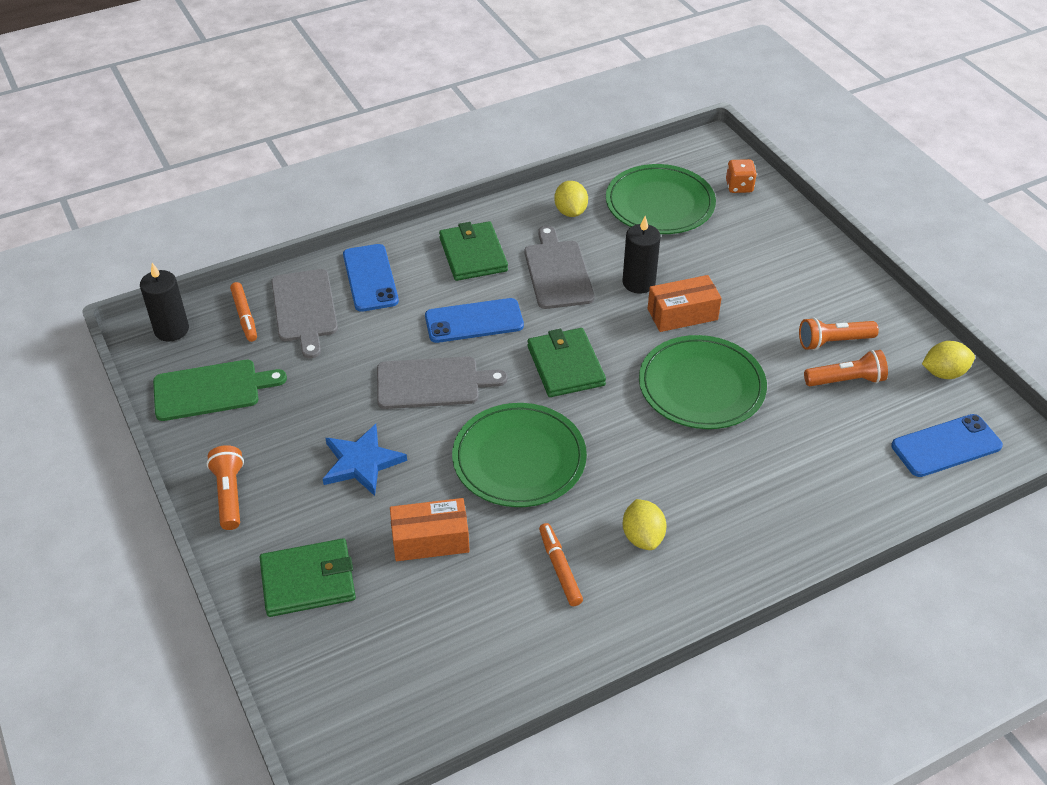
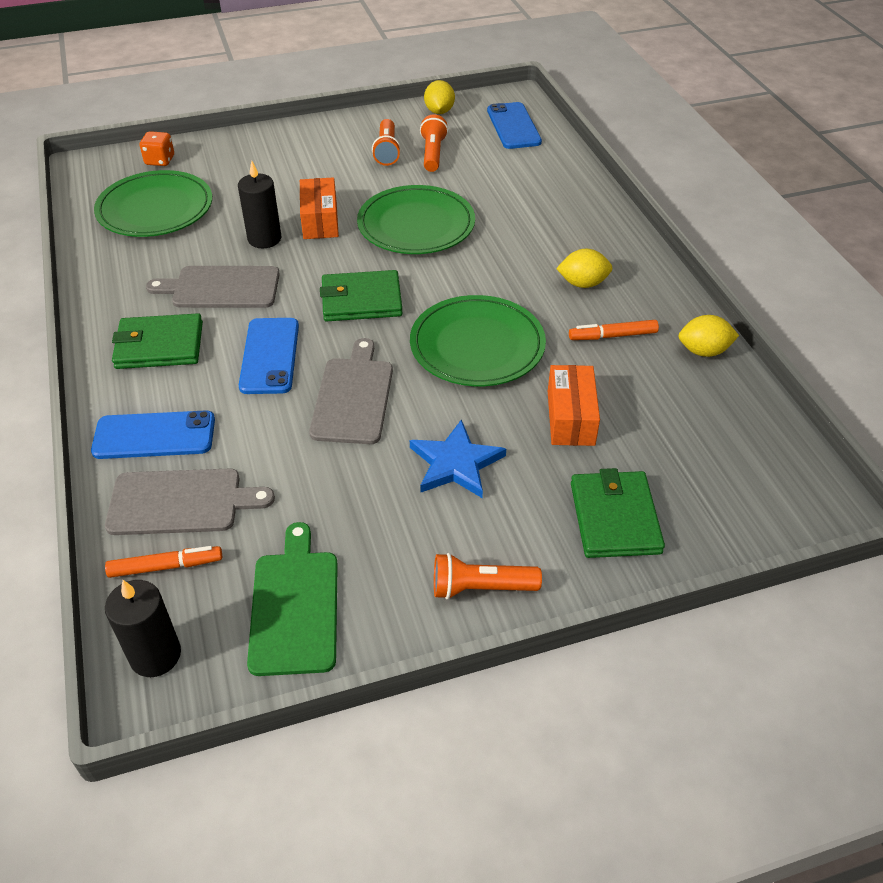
camera: 80 degrees left, 0 degrees up
(570, 212) = (131, 267): yellow lemon -> yellow lemon (703, 351)

